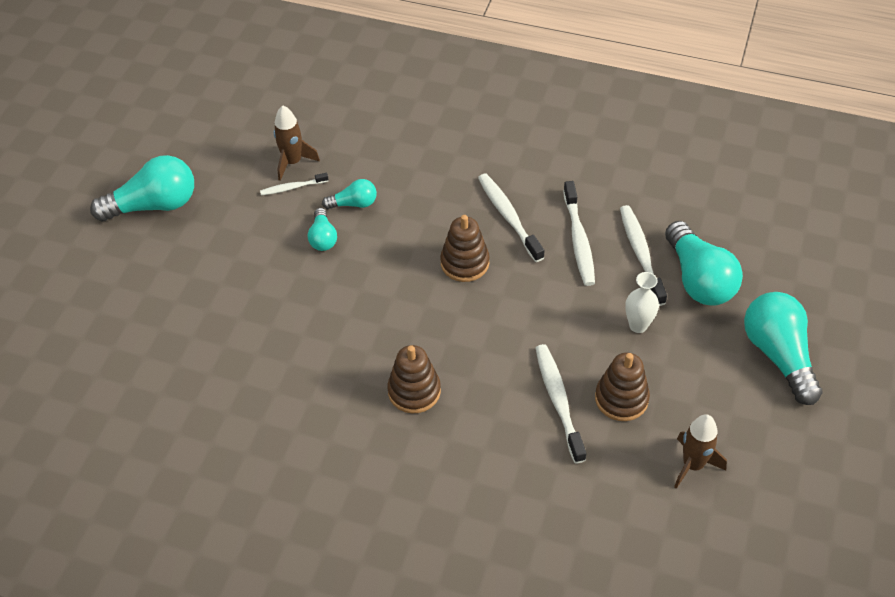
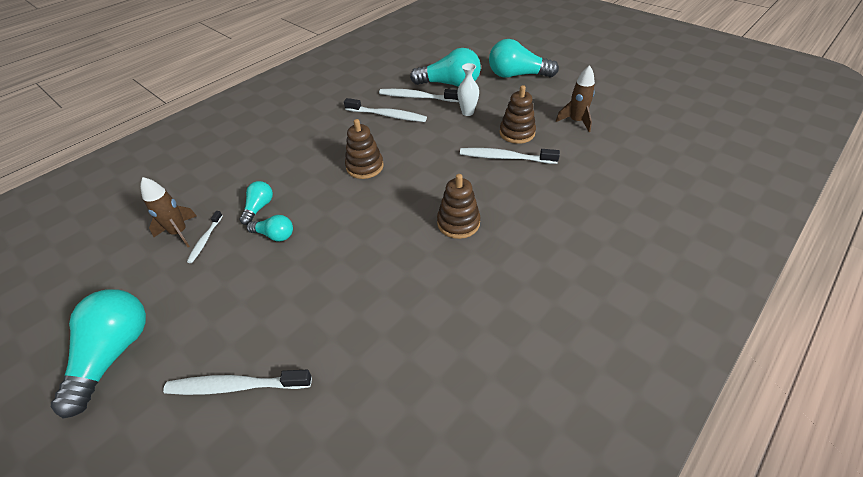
camera: 65 degrees left, 5 degrees down
(508, 217) = (344, 137): white toothbrush -> white toothbrush (236, 386)

